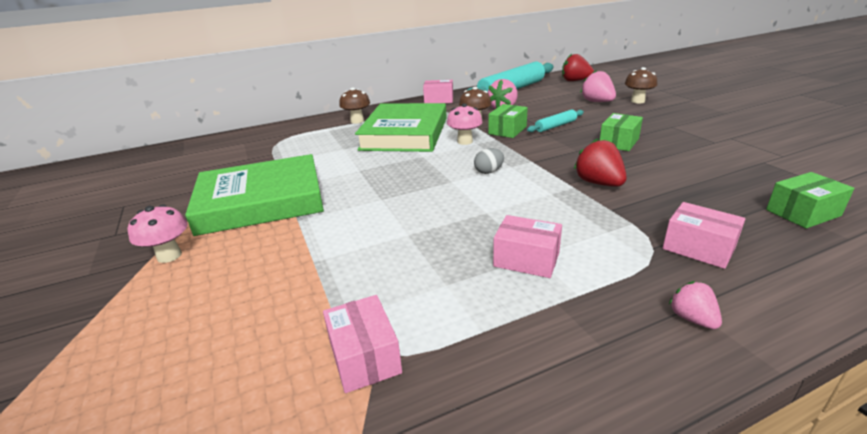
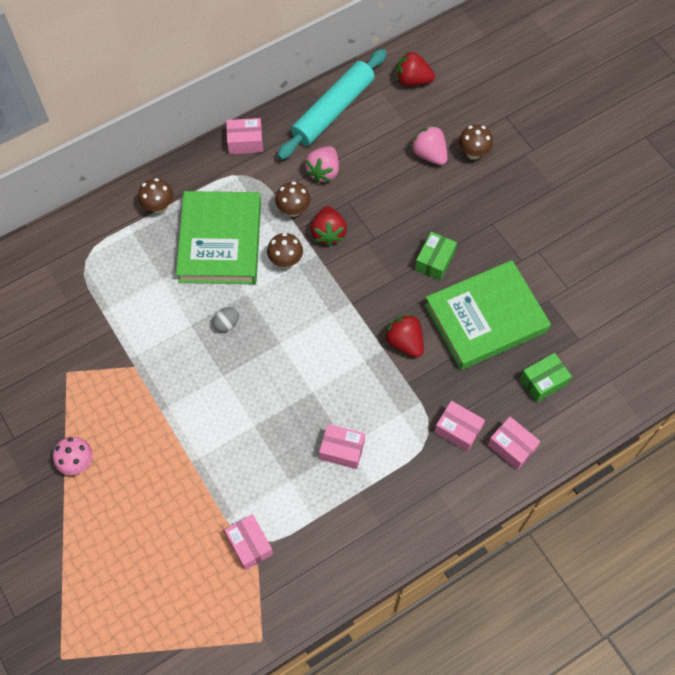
camera: 10 degrees left, 35 degrees up
(261, 201) = (117, 383): green book -> green book (485, 318)
(465, 141) = (286, 261): pink mushroom -> brown mushroom
(489, 171) = (312, 324): grey egg -> grey egg (227, 324)
(507, 130) = (328, 233): green box -> red strawberry
(555, 126) = (378, 222): turquoise rolling pin -> none
(692, 319) = (435, 499): pink strawberry -> none
(796, 267) = (511, 447): none -> pink box

